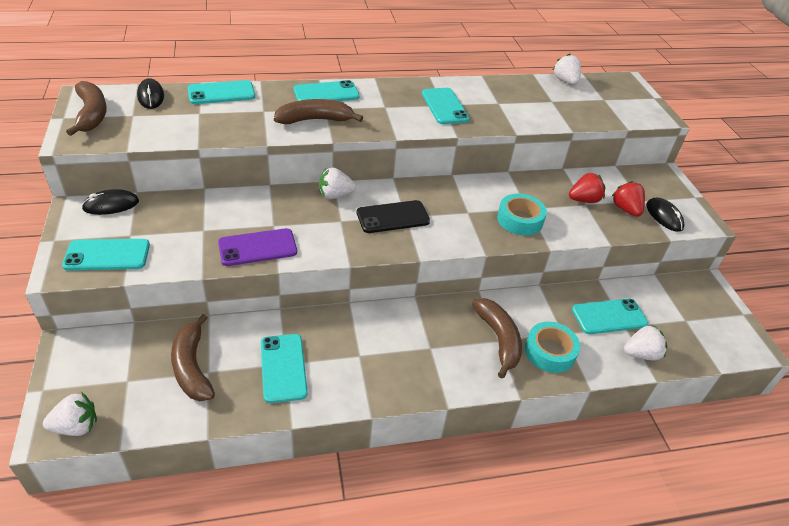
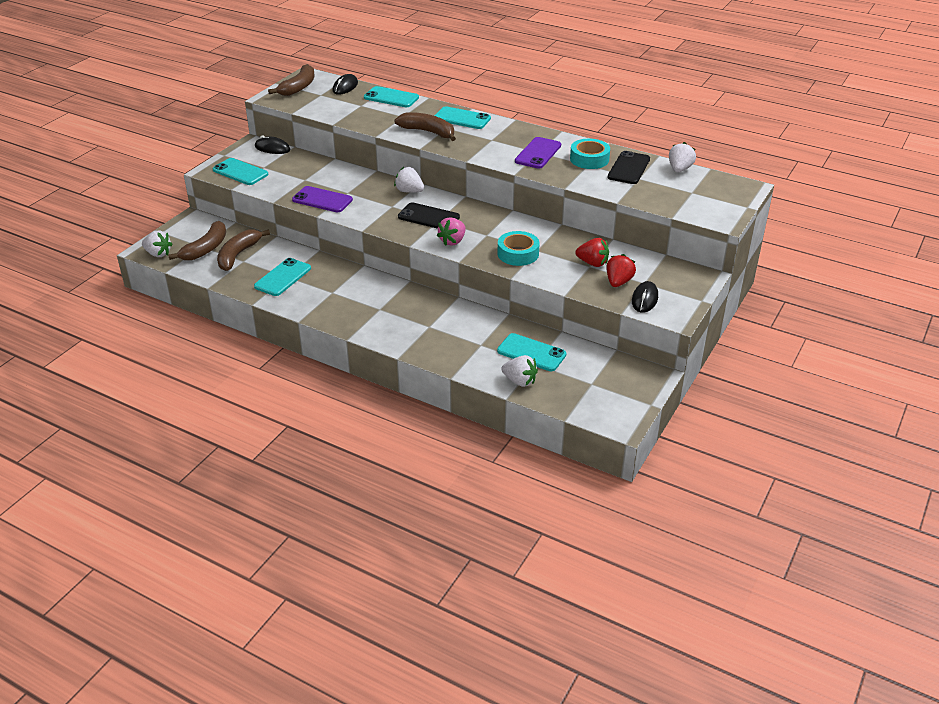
camera: 45 degrees right, 5 degrees down
(444, 106) = (538, 153): turquoise phone -> purple phone
(450, 234) = (452, 241): none -> pink strawberry
(498, 339) = (430, 326): brown banana -> brown banana (206, 249)
(531, 94) = (628, 168): none -> black phone
(550, 352) = (454, 348): turquoise tape -> turquoise tape (589, 159)

